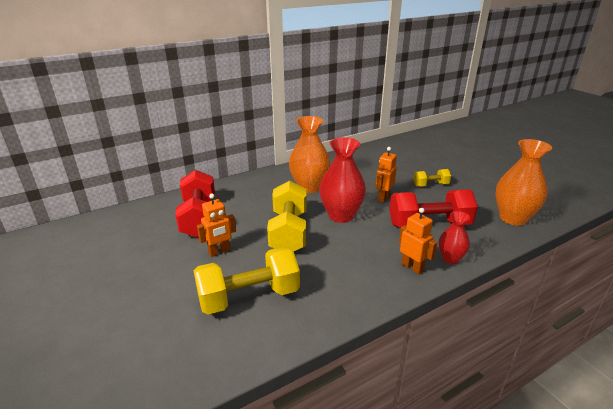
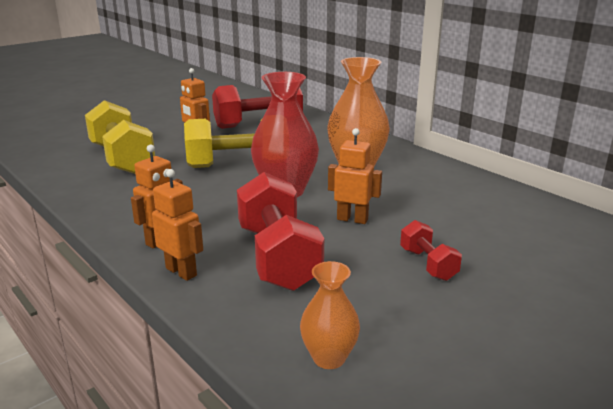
camera: 80 degrees right, 5 degrees down
(430, 185) = (428, 264): yellow dumbbell -> red dumbbell
(450, 259) = (181, 272): red vase -> orange robot
(513, 218) = (329, 358): orange vase -> orange vase, size x0.56

